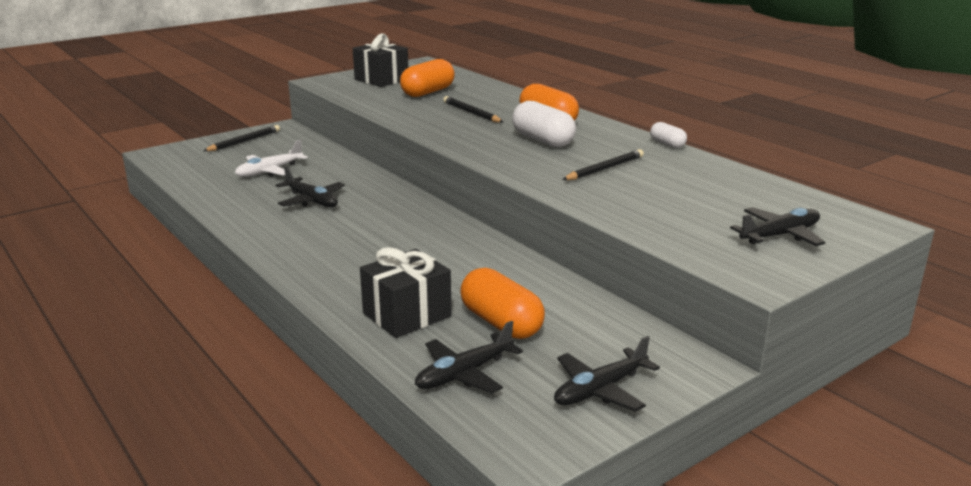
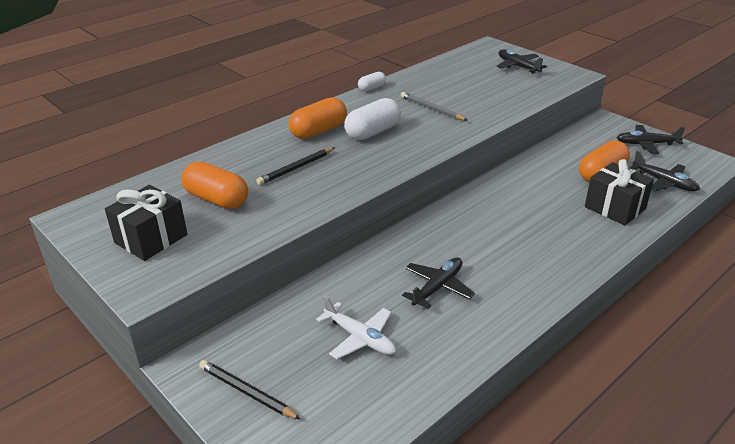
camera: 95 degrees left, 10 degrees up
(600, 389) = (647, 144): black plane -> black plane turned 135 degrees clockwise
(604, 169) = (431, 109): black pencil -> grey pencil

